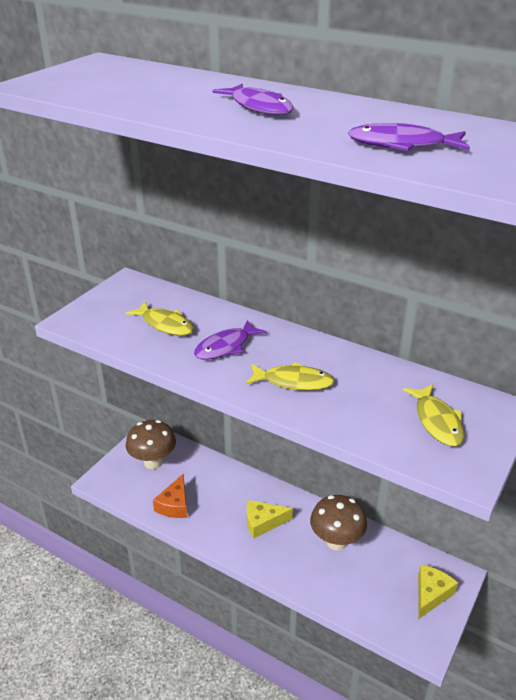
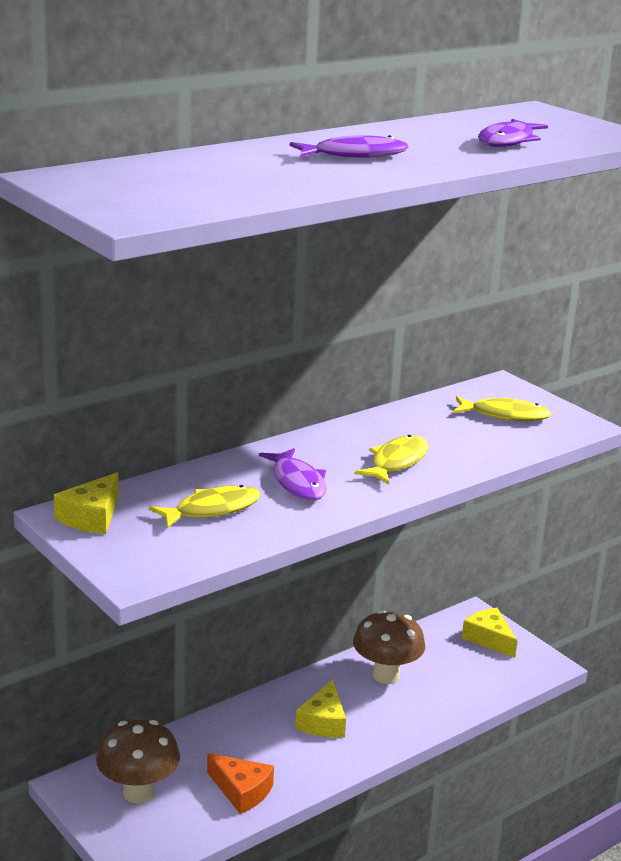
camera: 70 degrees left, 10 degrees down
(131, 289) = (91, 517): none -> yellow cheese

